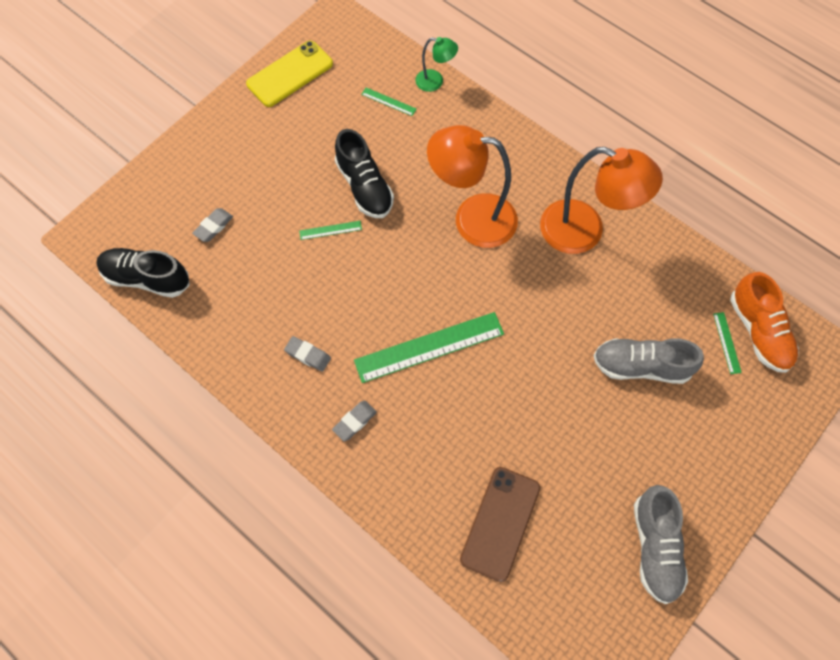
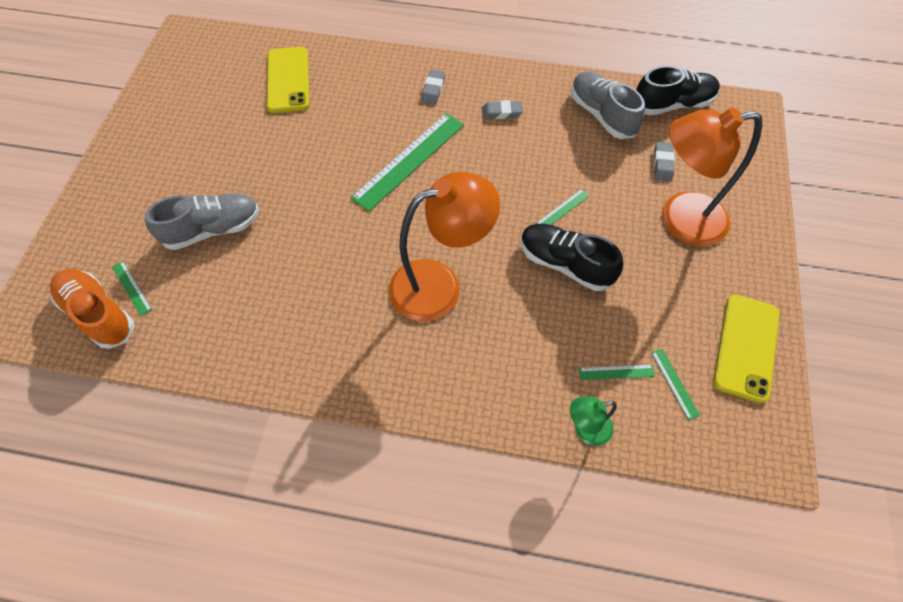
camera: 150 degrees right, 5 degrees down
(356, 78) = (675, 383): none -> green ruler
(500, 523) = (288, 80): brown phone -> yellow phone
(584, 232) = (316, 329): orange lamp -> orange lamp (680, 220)
(655, 547) = (163, 113): grey shoe -> grey shoe (601, 115)

